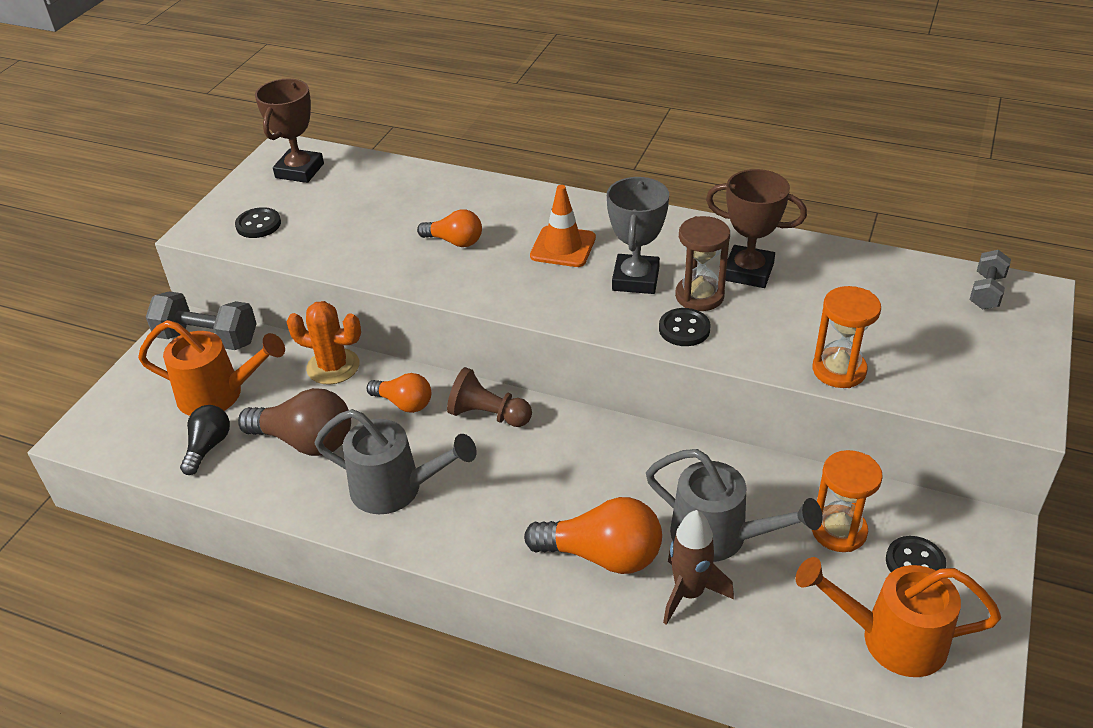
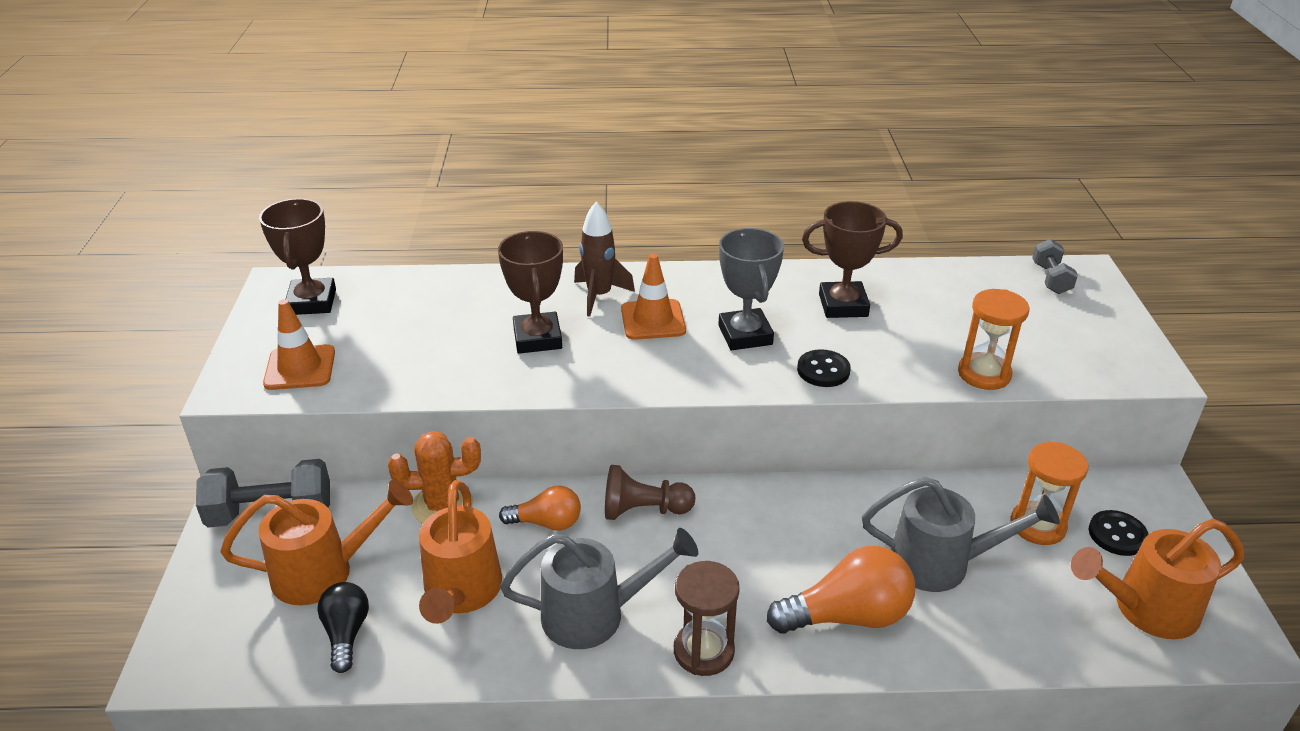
camera: 25 degrees left, 5 degrees down
(258, 224) = (300, 368): black button -> orange traffic cone
(306, 441) = (461, 594): brown light bulb -> orange watering can
(455, 241) = (537, 338): orange light bulb -> brown trophy
(689, 593) = (951, 626): brown rocket -> brown rocket (599, 296)
(699, 296) = (815, 337): brown hourglass -> brown hourglass (703, 651)

